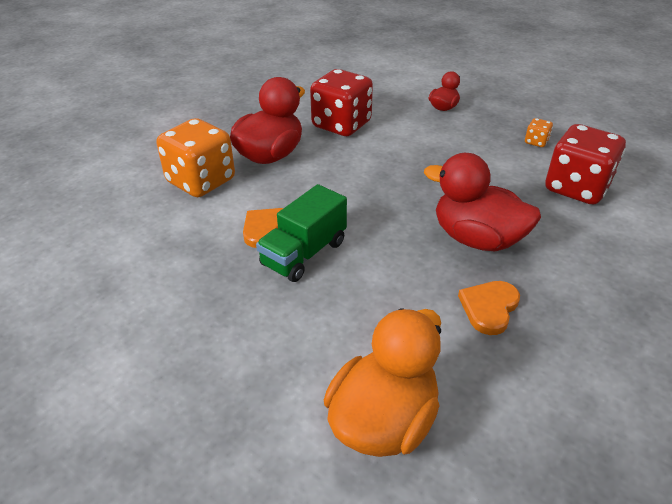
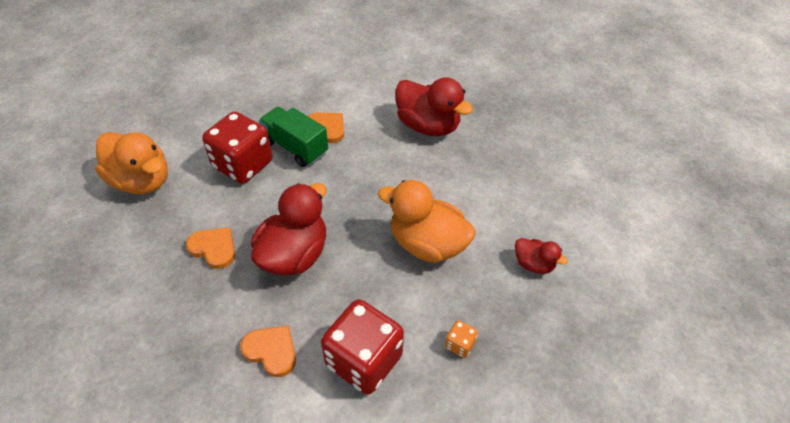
camera: 90 degrees right, 10 degrees up
(201, 181) = (390, 90): orange dice -> none
(341, 125) = (485, 173): red dice -> red dice (243, 165)
(437, 156) = (427, 244): none -> orange duck
(598, 244) = (271, 351): none -> orange heart

